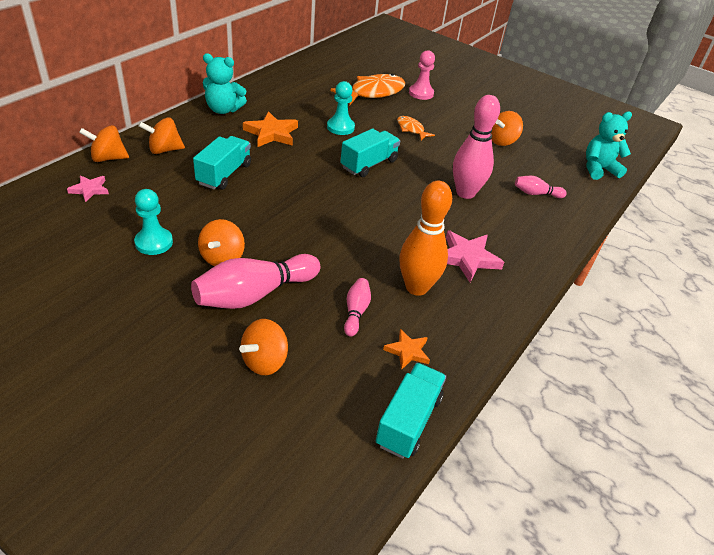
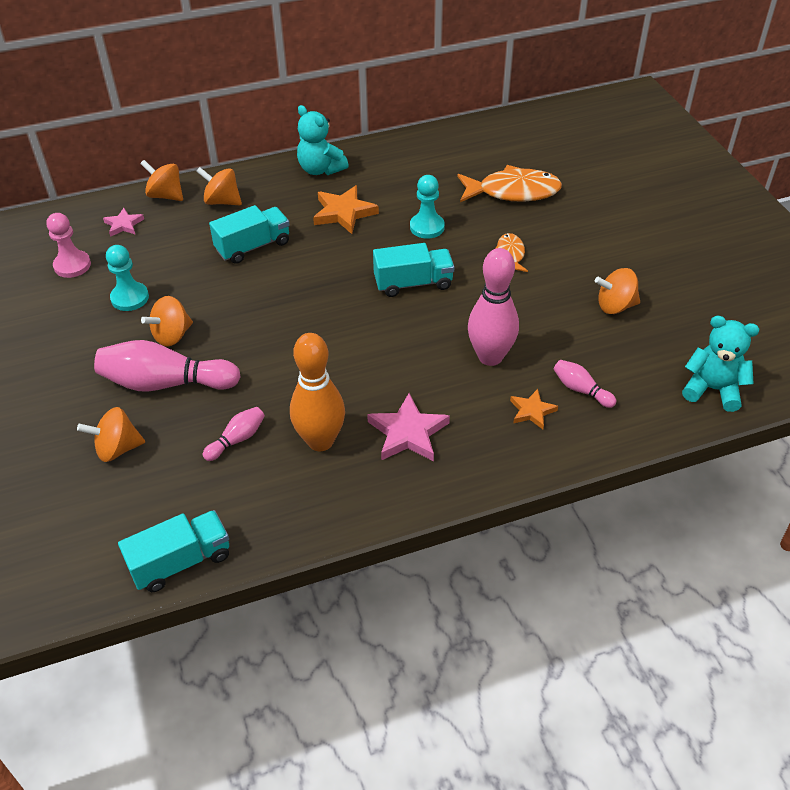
camera: 40 degrees right, 5 degrees up
(407, 351) = (245, 499): orange star -> orange star (532, 411)
(421, 93) = (575, 208): pink pawn -> pink pawn (72, 265)

